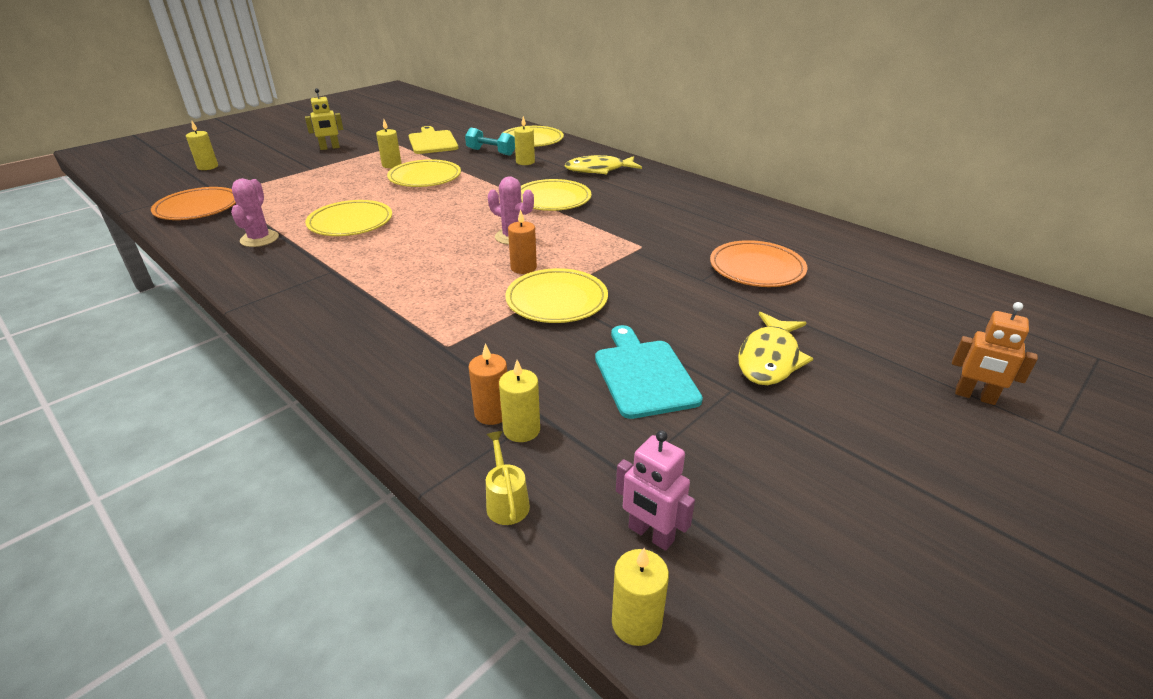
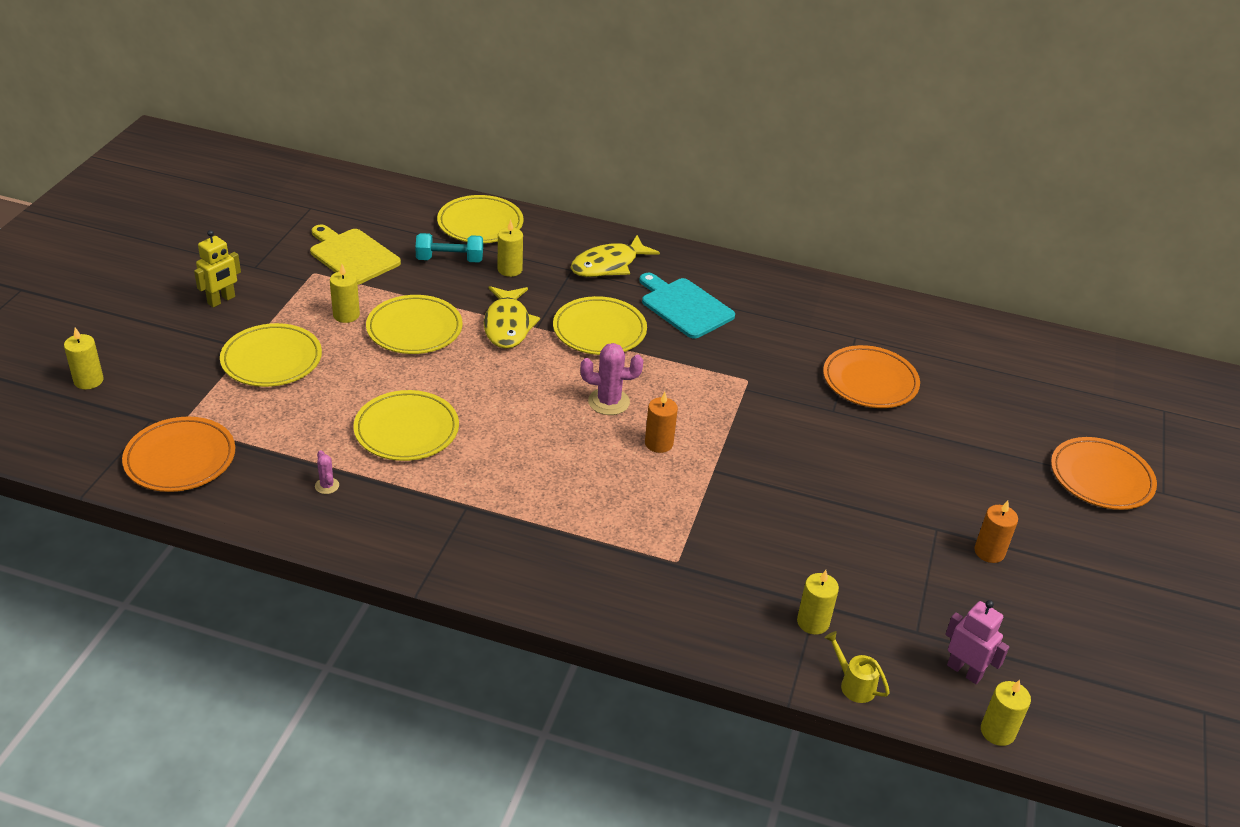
camera: 30 degrees left, 5 degrees up
(259, 239) = (327, 486): pink cactus -> pink cactus, size x0.52
(492, 413) = (777, 615): orange candle -> orange candle (989, 552)
(557, 300) = (726, 476): yellow plate -> yellow plate (272, 360)
(644, 375) = (862, 536): turquoise cutting board -> turquoise cutting board (684, 306)
(650, 534) = (964, 671): pink robot -> pink robot turned 150 degrees counterclockwise
(769, 358) = (944, 487): yellow fish -> yellow fish (507, 325)
(974, 396) = (1101, 478): orange robot -> orange plate

